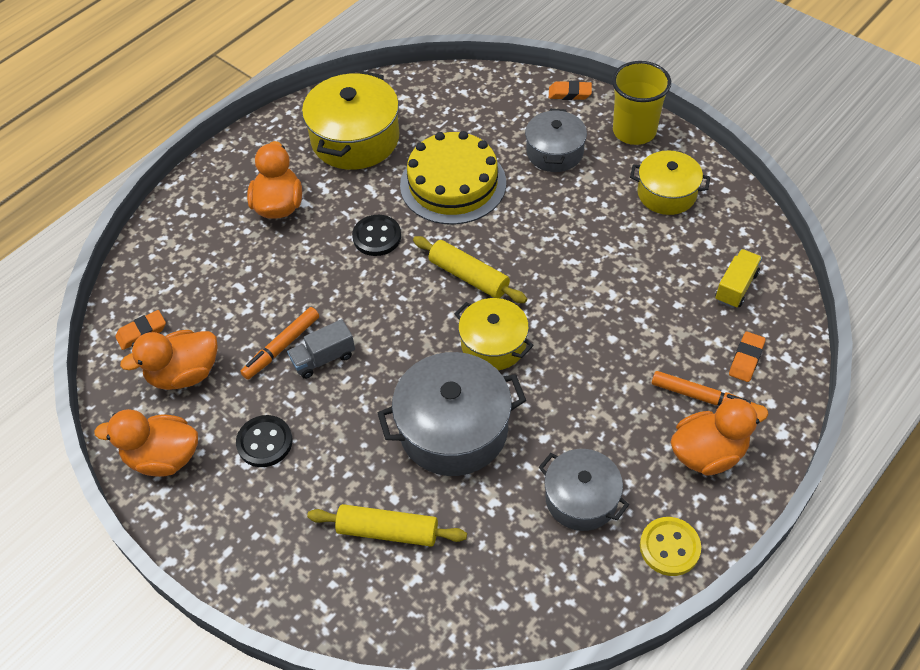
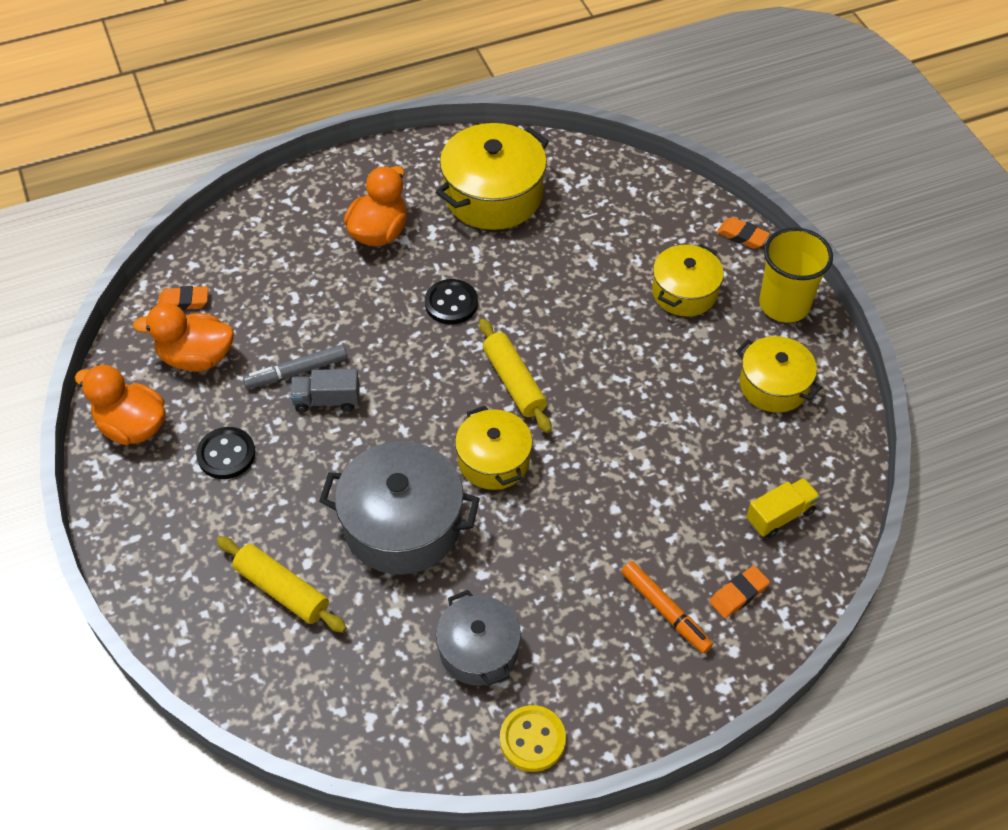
camera: 25 degrees right, 0 degrees up
(281, 347) = (296, 372): orange marker -> grey marker
(453, 184) = (559, 281): yellow cake -> none
(554, 152) = (684, 292): grey pot -> yellow pot
(708, 453) = (633, 669): orange duck -> none

